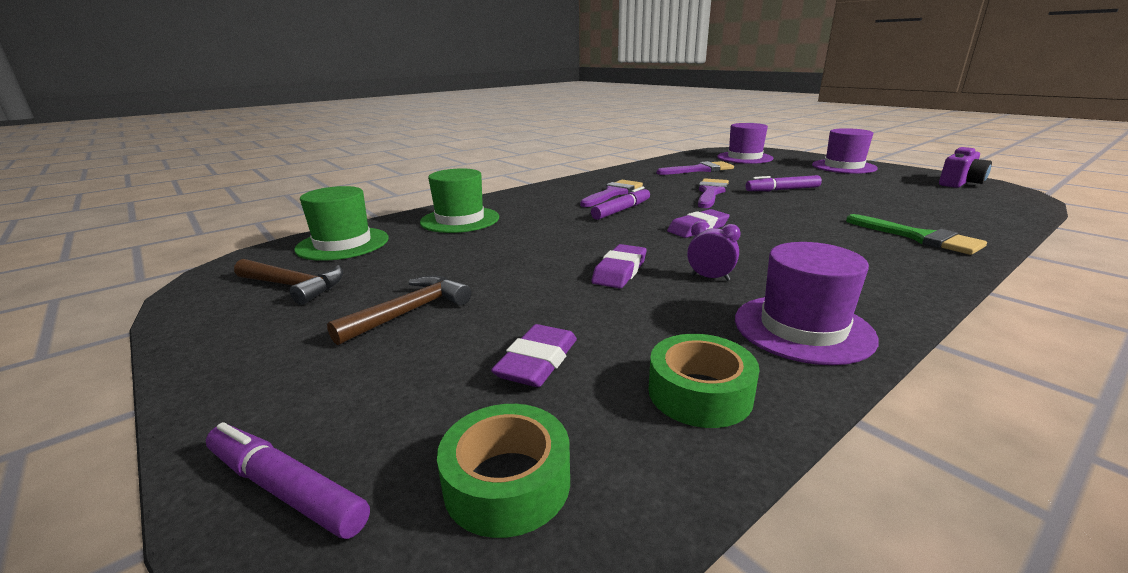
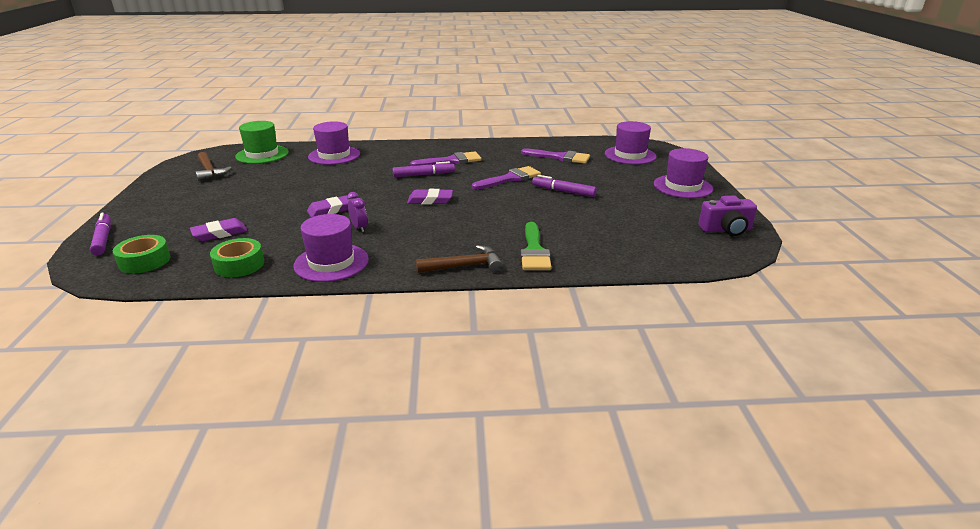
camera: 35 degrees right, 5 degrees up
(410, 312) = (223, 198): brown hammer -> brown hammer (465, 266)
(460, 220) = (334, 155): green hat -> purple hat

